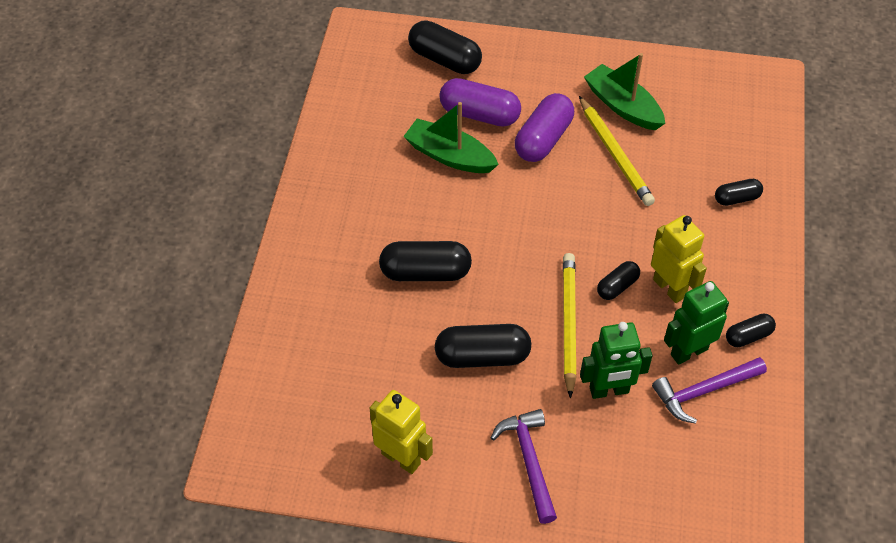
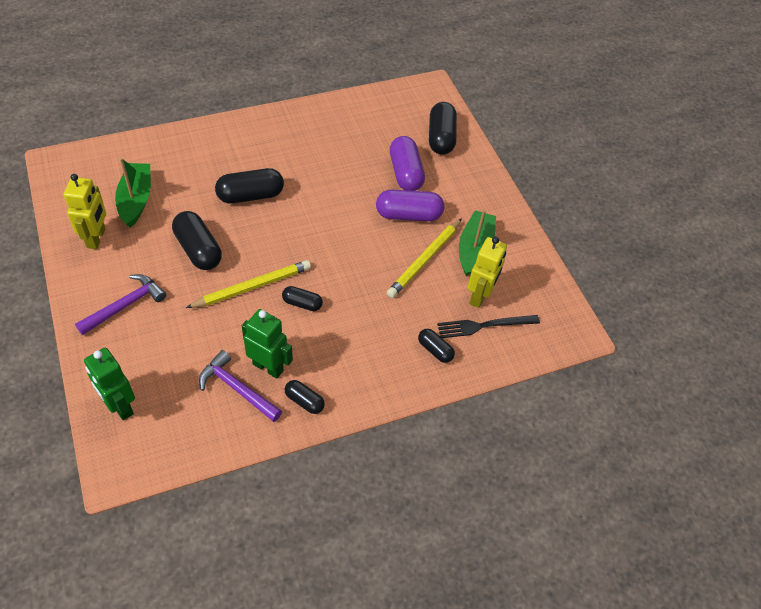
camera: 55 degrees right, 0 degrees up
(425, 272) = (250, 195): black capsule -> black capsule turned 75 degrees counterclockwise
(450, 156) = (357, 171): green boat -> green boat (136, 200)
(609, 390) = (207, 330): green robot -> green robot (120, 406)
(669, 288) = (320, 335): yellow robot -> yellow robot (479, 296)
(726, 145) = (484, 326): none -> black fork

